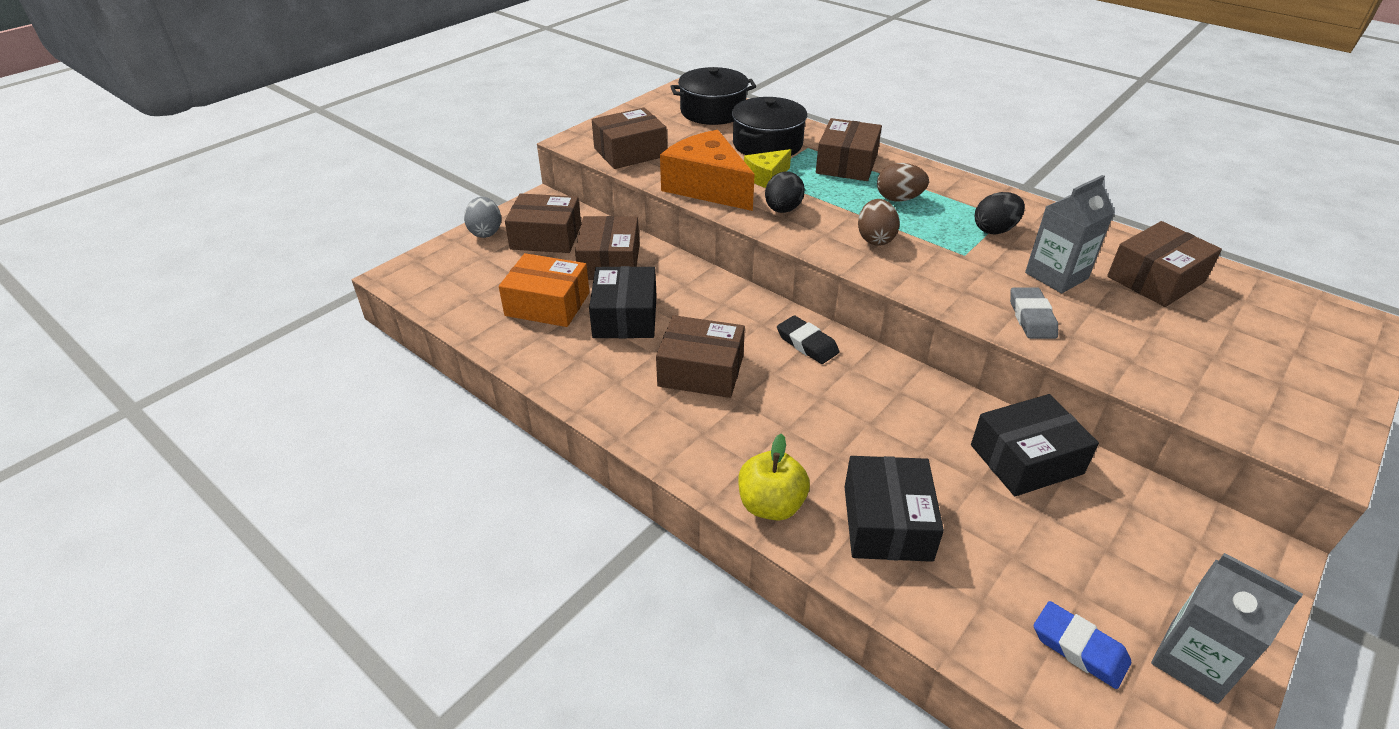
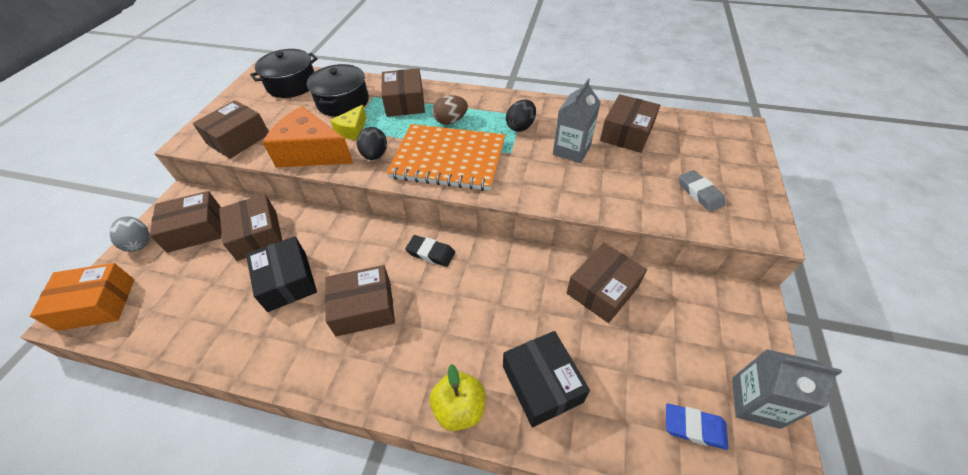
camera: 25 degrees left, 10 degrees up
(547, 304) = (218, 294): orange box -> orange box (97, 304)
(875, 239) = (448, 159): brown egg -> orange notebook
(1026, 459) = (602, 289): black box -> brown box
(1031, 317) = (571, 189): grey eraser -> grey eraser (699, 193)

